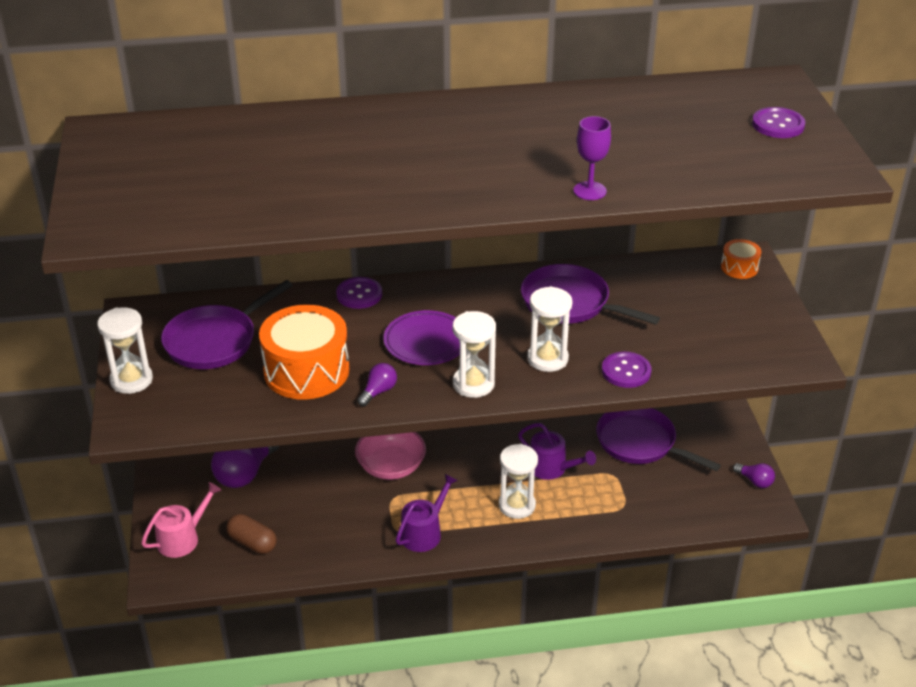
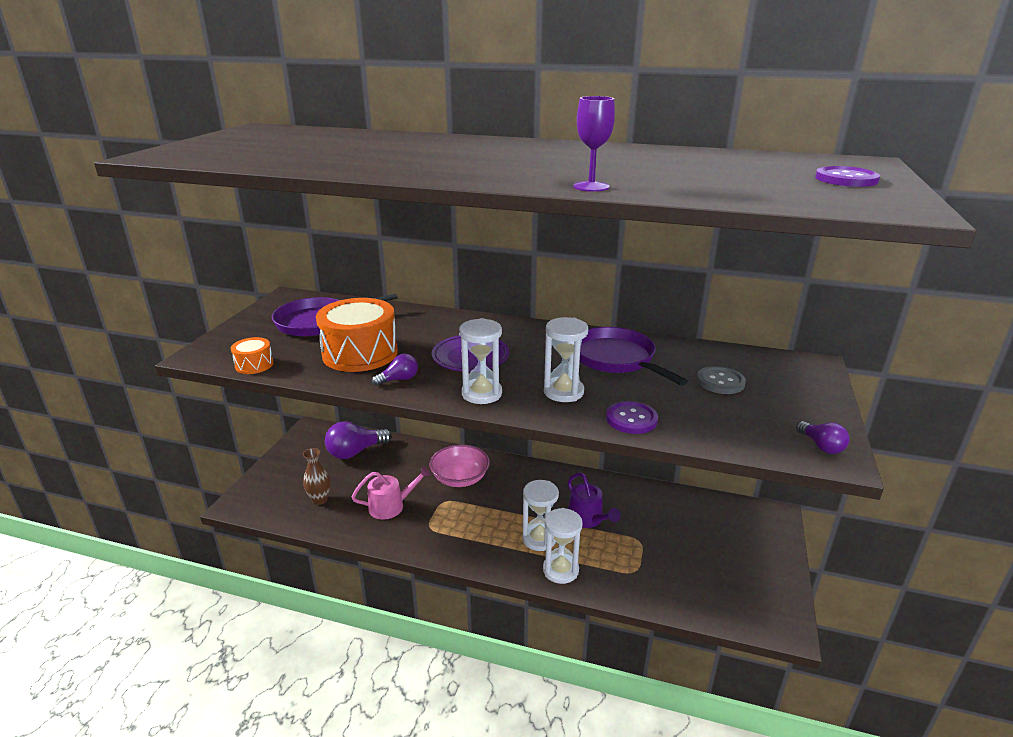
camera: 25 degrees right, 10 degrees down
(131, 380) = (237, 330): white hourglass -> white hourglass (560, 570)
(182, 538) = (277, 481): pink watering can -> pink watering can (390, 506)
(252, 542) = (320, 500): brown capsule -> brown vase
(359, 294) = (449, 318): purple button -> none
(424, 532) = (448, 535): purple watering can -> none
(640, 443) = (680, 523): purple pan -> none
(678, 304) = (720, 382): none -> grey button
(739, 267) = (801, 369): orange drum -> orange drum (254, 365)
(754, 481) = (779, 591): purple light bulb -> purple light bulb (821, 446)

